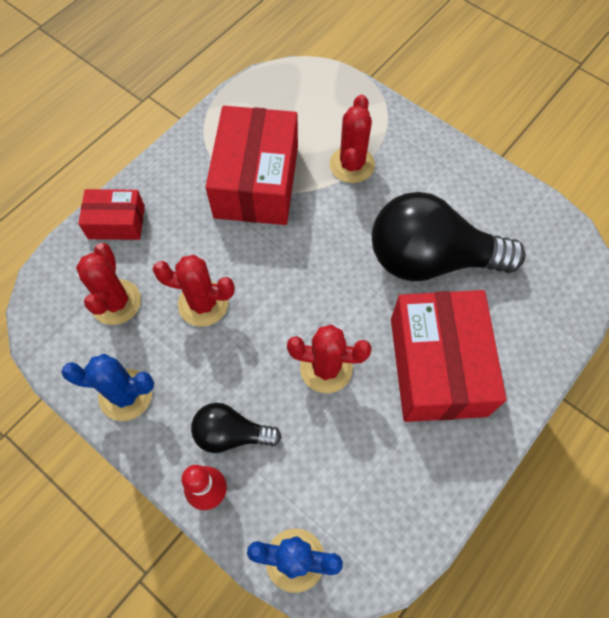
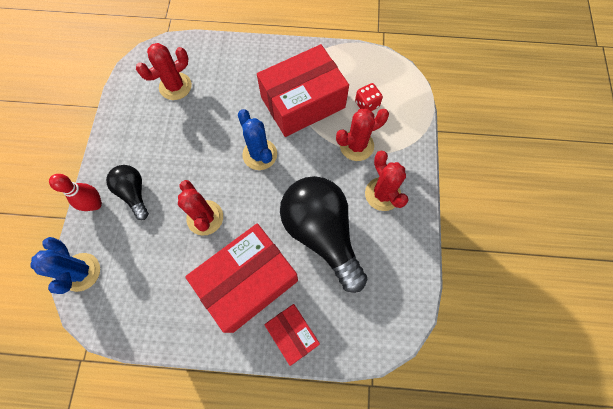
camera: 55 degrees right, 5 degrees up
(116, 222) = (223, 53): red box -> red box (292, 334)
(125, 395) = (125, 127): blue cactus -> blue cactus (260, 154)
(203, 304) = (203, 128): red cactus -> red cactus (382, 194)
(309, 125) = (367, 104): none -> red dice

